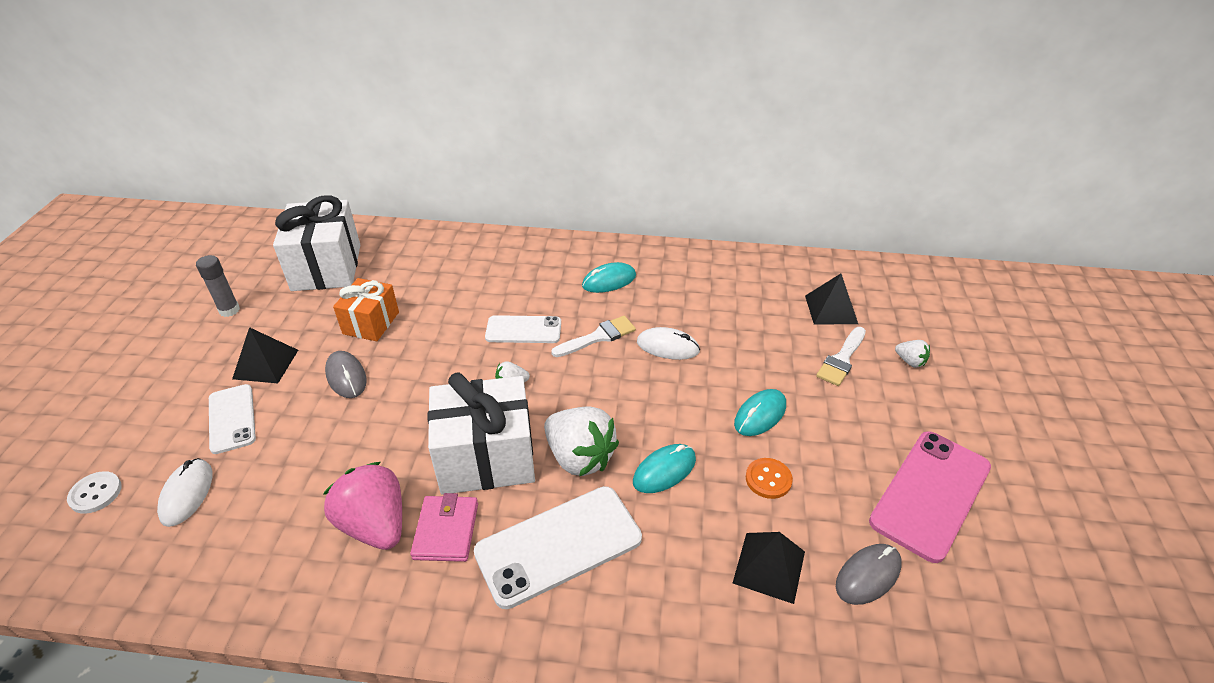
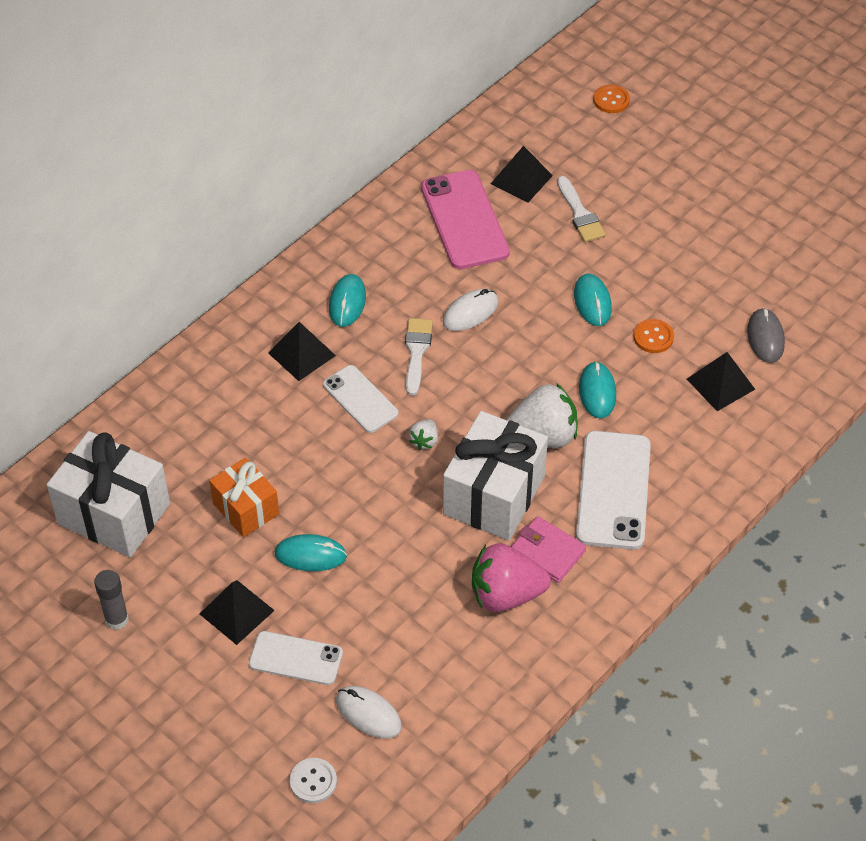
camera: 55 degrees left, 10 degrees up
(346, 377) = (310, 555): grey mouse -> turquoise mouse
(523, 330) = (360, 399): white phone -> white phone turned 75 degrees counterclockwise
(540, 282) = (301, 354): none -> black pyramid
(910, 361) = (617, 176): white strawberry -> none
(930, 494) = (735, 259): pink phone -> pink phone (464, 220)
(978, 318) = (611, 100): none -> orange button

